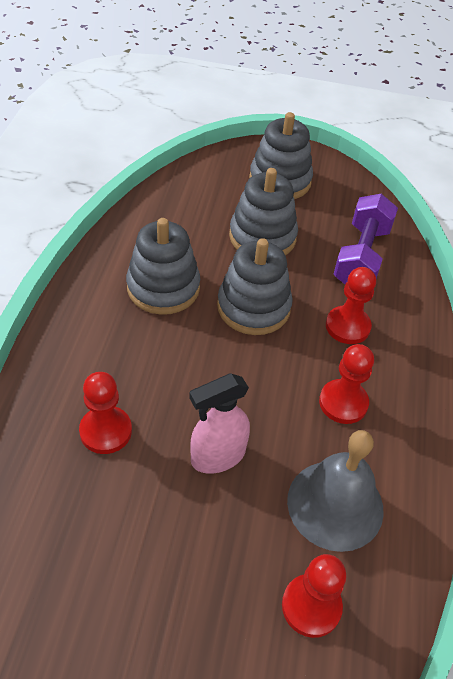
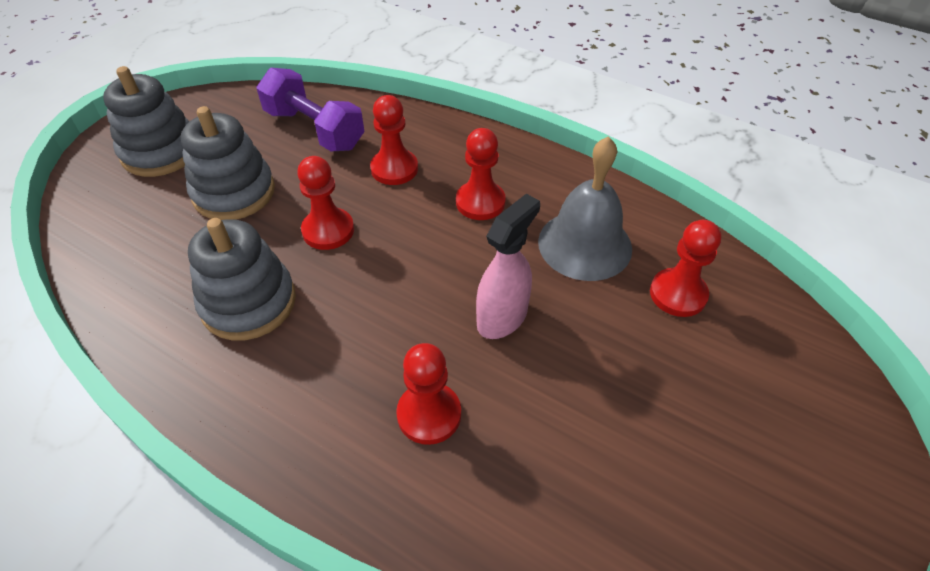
camera: 65 degrees left, 0 degrees up
(217, 456) = (502, 317): pink spray bottle -> pink spray bottle turned 135 degrees counterclockwise
(253, 307) = (328, 230): grey stacking toy -> red pawn

